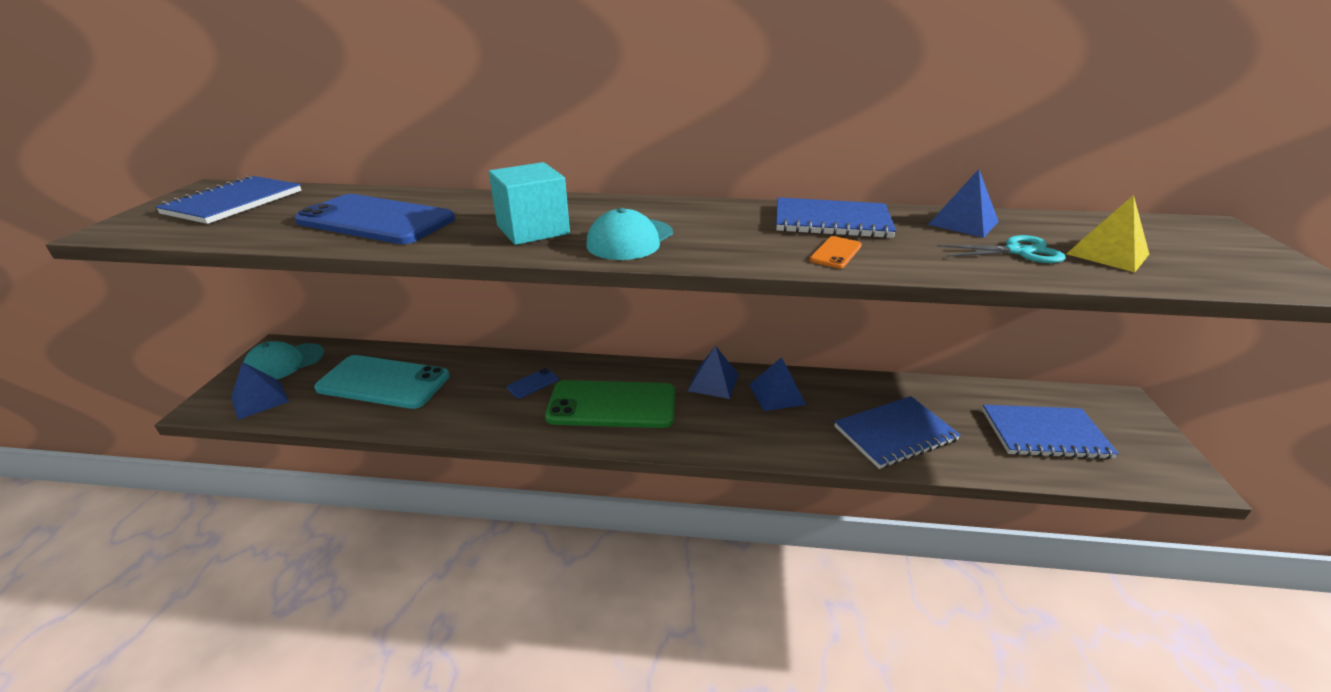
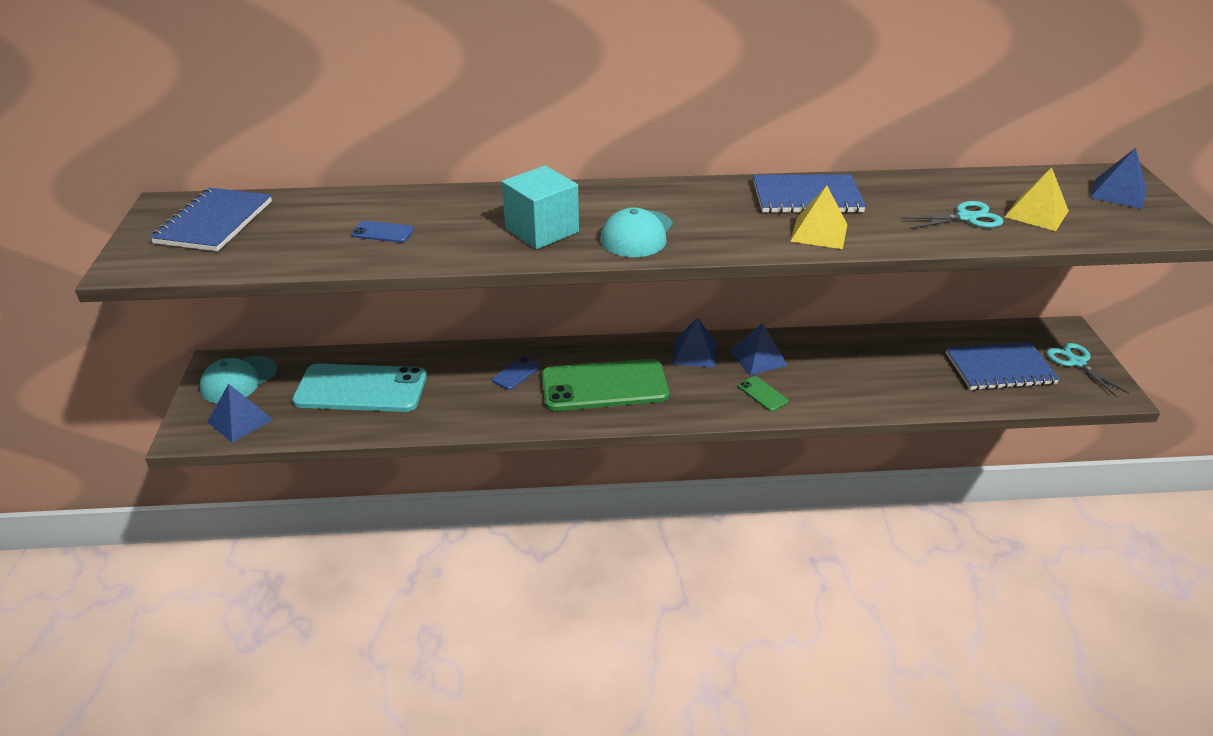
camera: 10 degrees left, 5 degrees up
(376, 220) = (383, 232): blue phone -> blue phone, size x0.41
(772, 432) = (762, 394): none -> green phone
(836, 253) = (819, 232): orange phone -> yellow pyramid
(895, 434) = (872, 383): blue notebook -> none
(963, 223) = (920, 189): blue pyramid -> blue pyramid (1118, 193)
(1137, 437) = (1076, 362): none -> turquoise scissors

